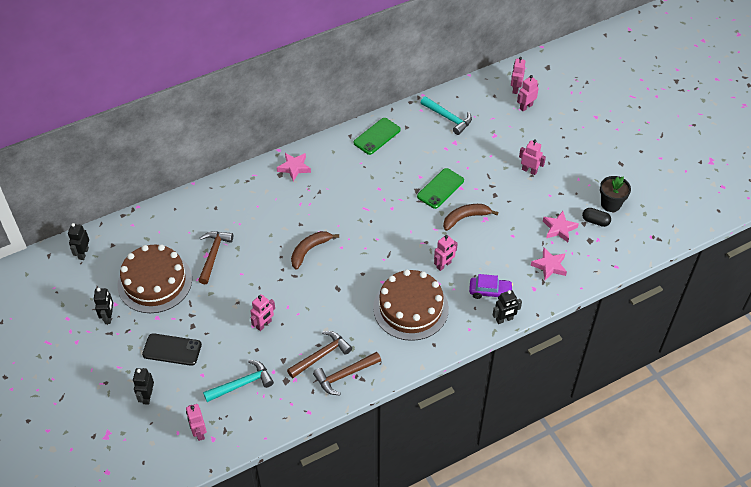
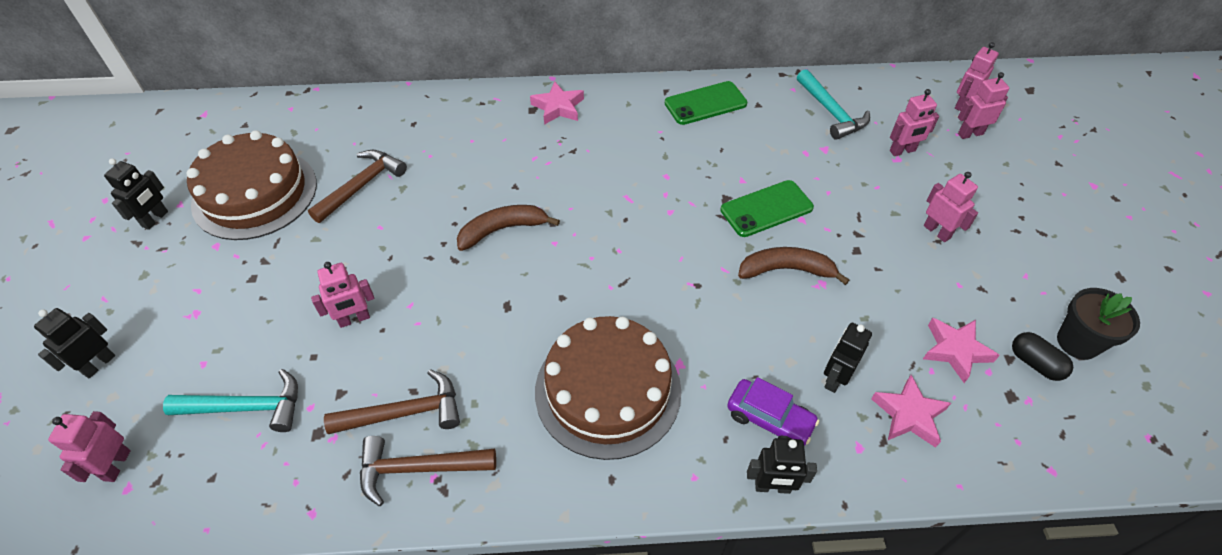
camera: 25 degrees right, 0 degrees up
(83, 253) = (200, 123): black robot -> black robot (835, 378)
(172, 349) = (194, 303): black phone -> none
(444, 265) = (707, 336): pink robot -> pink robot (902, 151)

